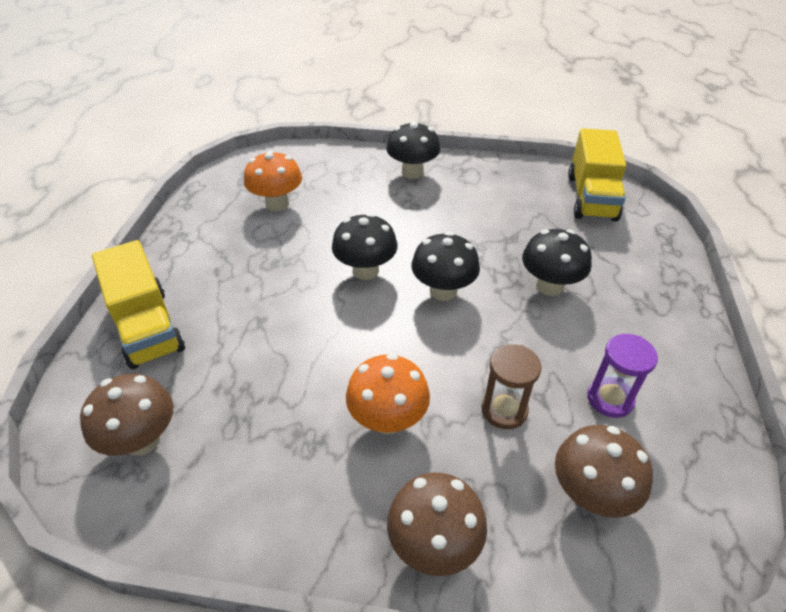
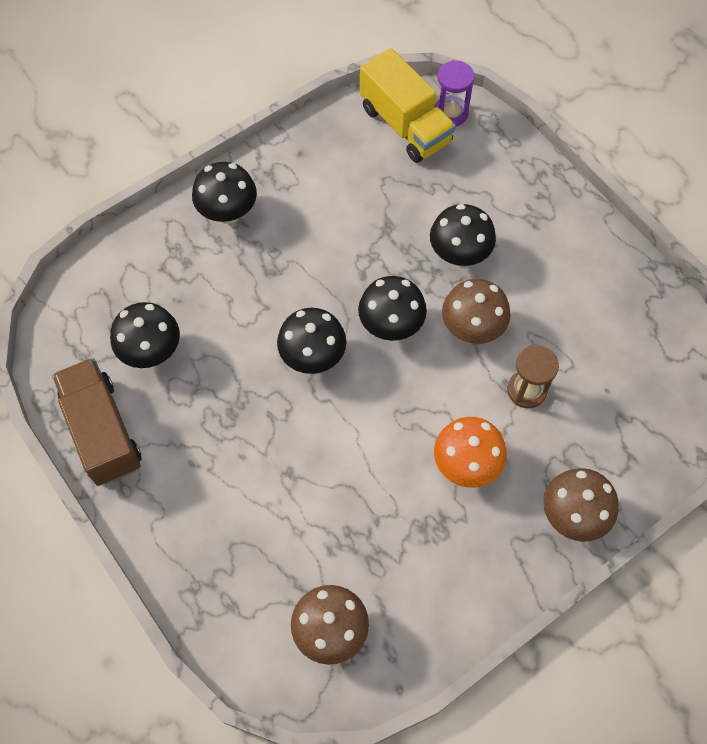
camera: 45 degrees left, 20 degrees up
(147, 327) = (210, 558): yellow truck -> none
(197, 220) = (102, 431): none -> brown truck
(277, 204) = (151, 351): orange mushroom -> black mushroom
(590, 494) = (622, 404): brown mushroom -> brown mushroom (472, 328)
(610, 399) = (578, 323): purple hourglass -> purple hourglass (450, 113)

